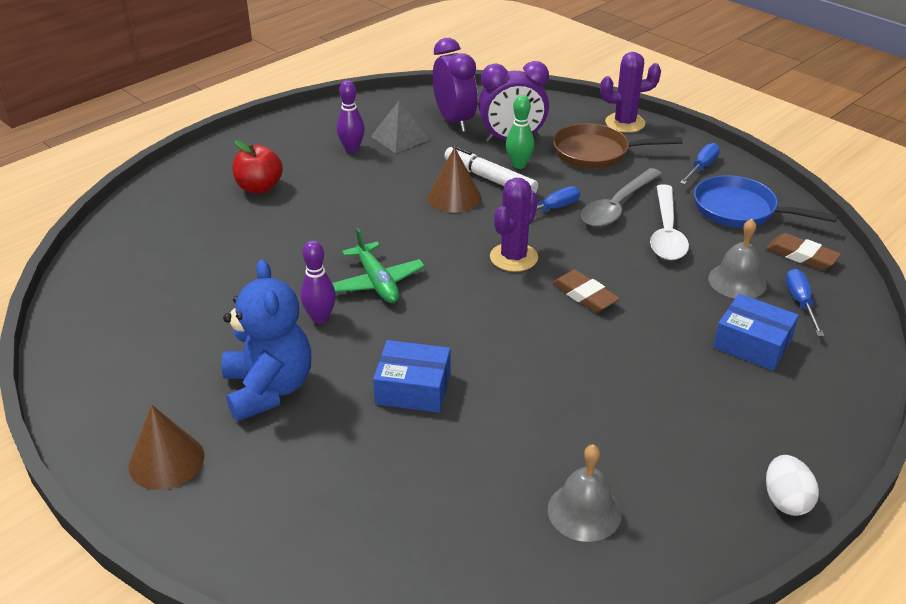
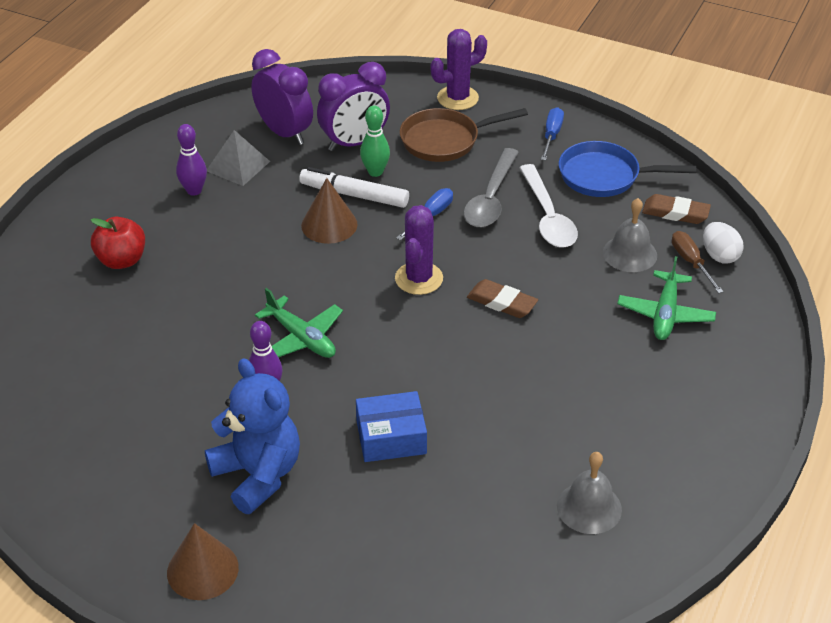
camera: 20 degrees left, 5 degrees up
(752, 344) = (665, 314): blue box -> green plane
(785, 500) = (742, 451): white egg -> white egg (719, 255)
(800, 303) = (691, 262): blue screwdriver -> brown screwdriver

